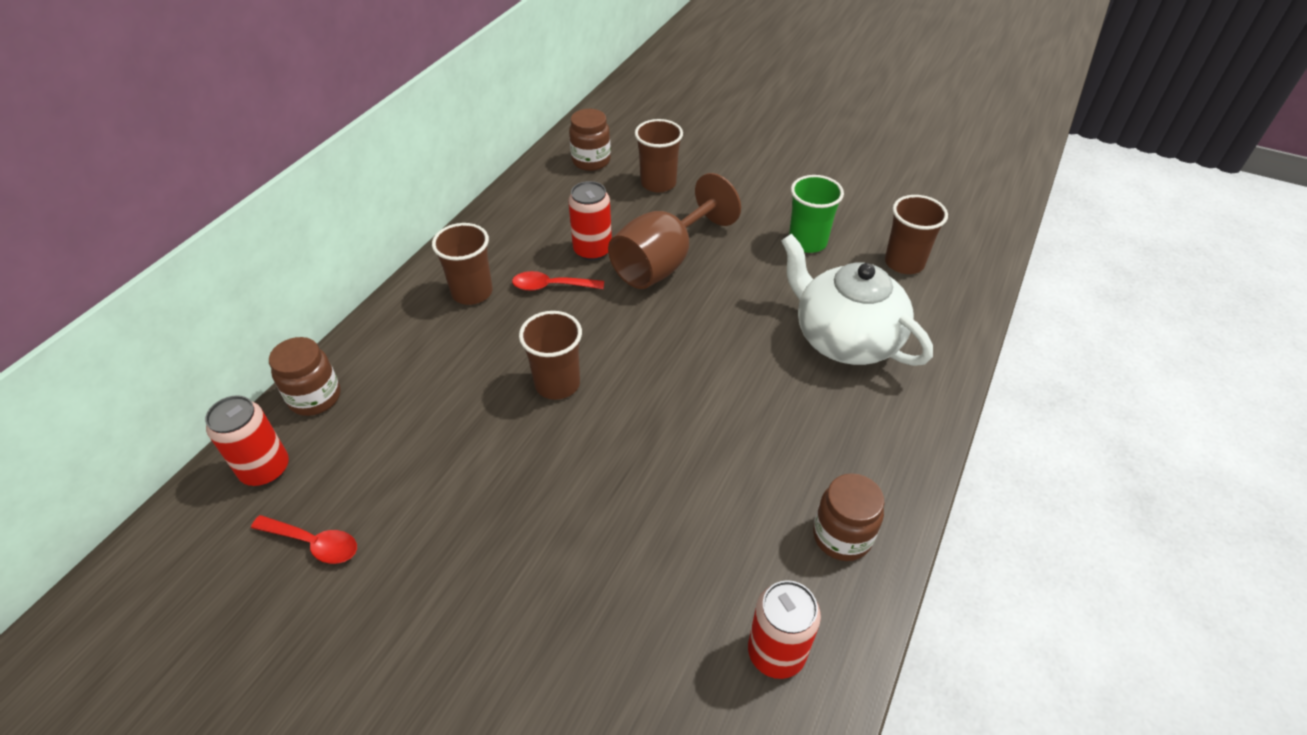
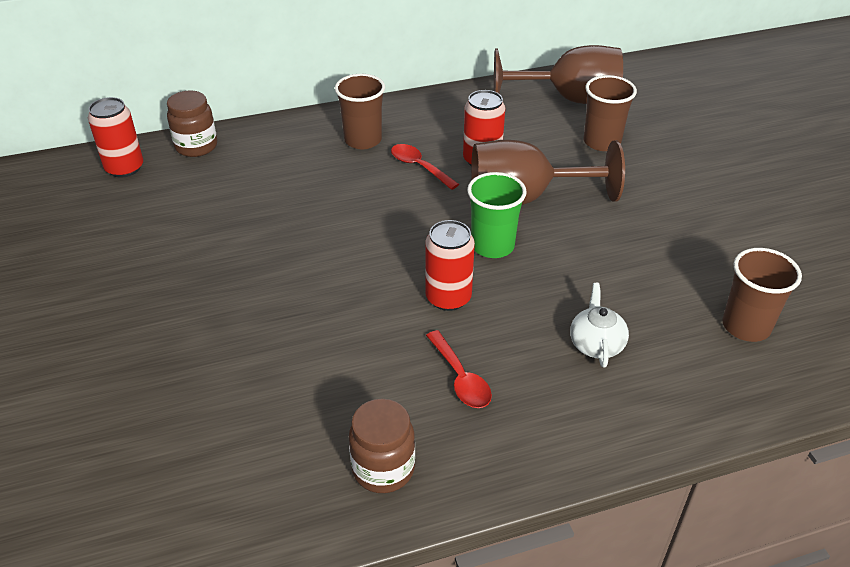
camera: 45 degrees right, 5 degrees down
(314, 543) = (94, 223): red spoon -> red spoon (460, 378)
(557, 384) = (336, 229): brown cup -> none
(591, 161) = (569, 99): brown jar -> brown goblet
(776, 652) = (233, 495): red can -> red can (448, 297)
(807, 242) = (672, 255): green cup -> green cup (492, 246)
(845, 338) = (596, 344): white teapot -> white teapot, size x0.46

